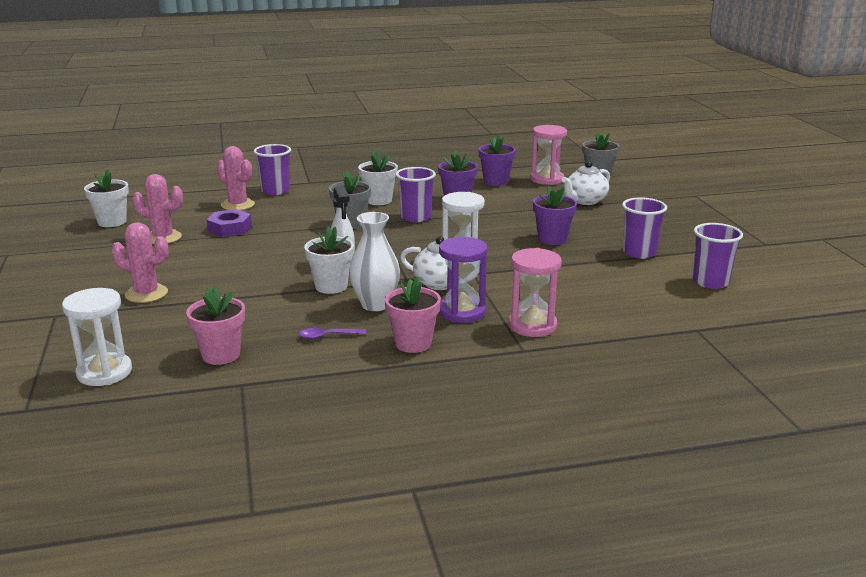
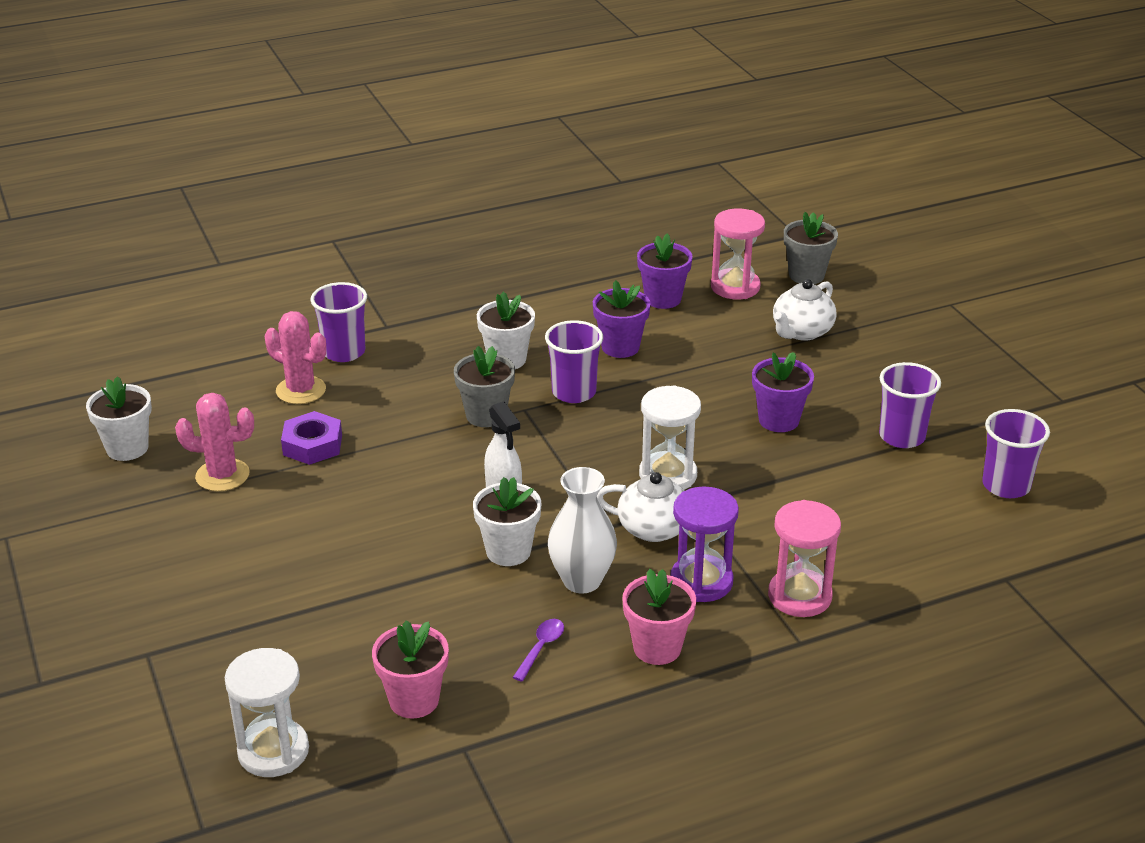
camera: 10 degrees left, 10 degrees up
(146, 294) = (256, 596): pink cactus -> none
(327, 336) = (541, 648): purple spoon -> purple spoon turned 135 degrees clockwise

